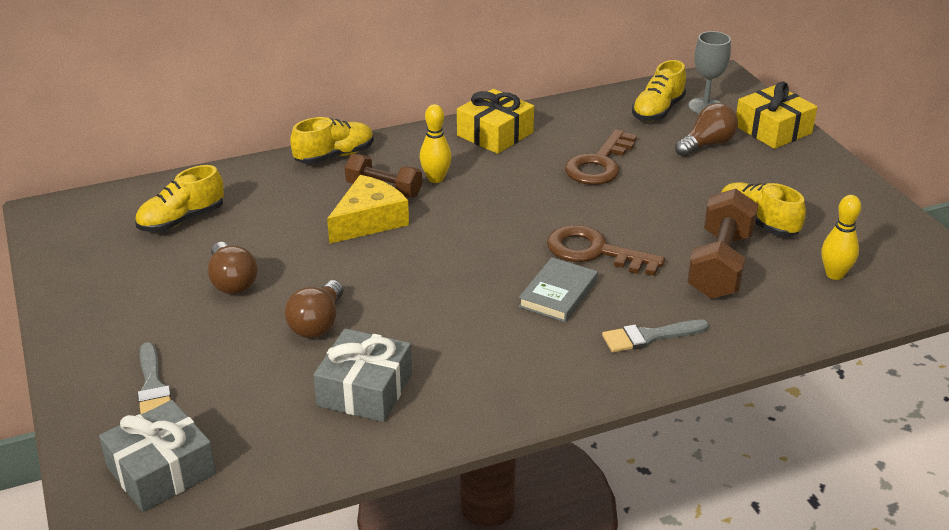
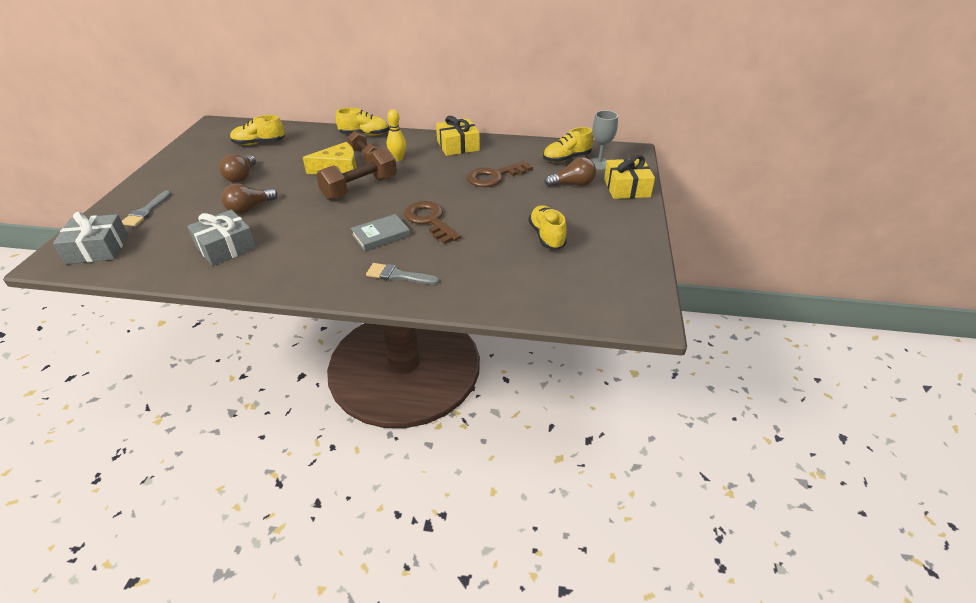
camera: 30 degrees right, 5 degrees up
(720, 265) = (491, 252): brown dumbbell -> brown dumbbell (360, 188)
(834, 274) = (557, 282): yellow bowling pin -> none

